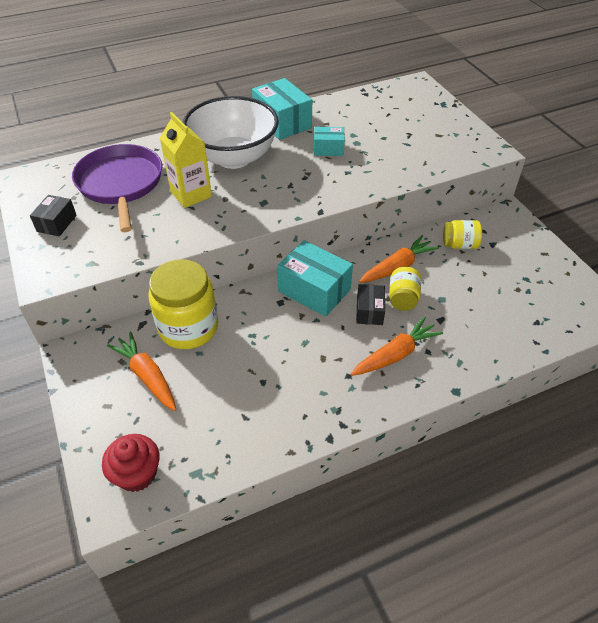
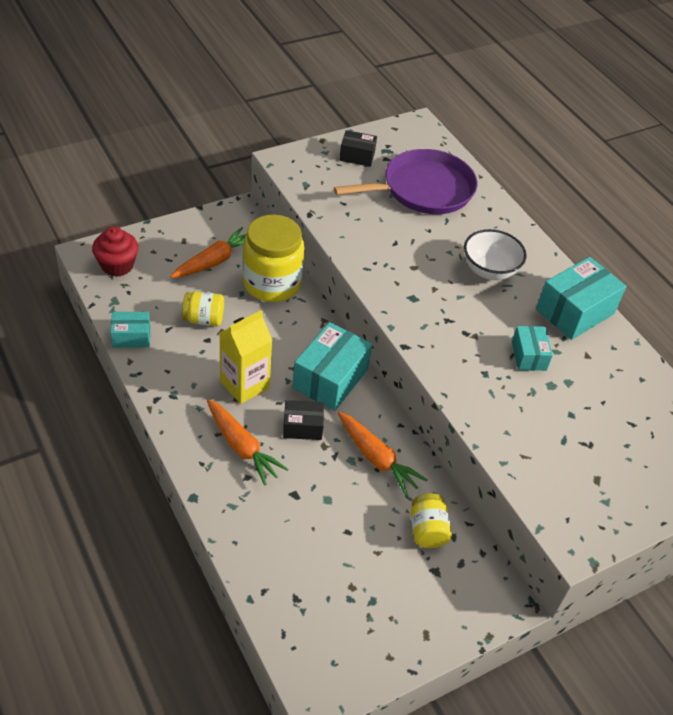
camera: 80 degrees right, 0 degrees up
(191, 194) = (416, 241): yellow carton -> yellow carton (244, 384)
(234, 157) = (489, 270): white bowl -> white bowl, size x0.58
(255, 452) = (131, 337): none -> turquoise box
(403, 298) = (325, 460): yellow jar -> yellow jar (203, 319)

